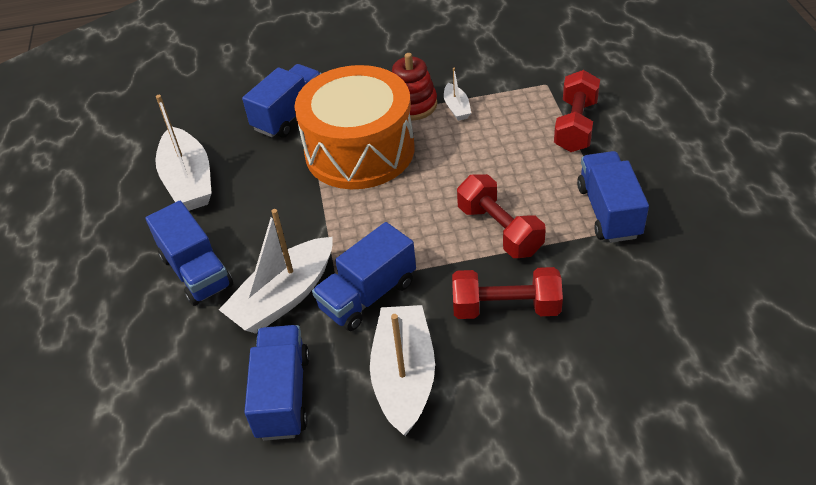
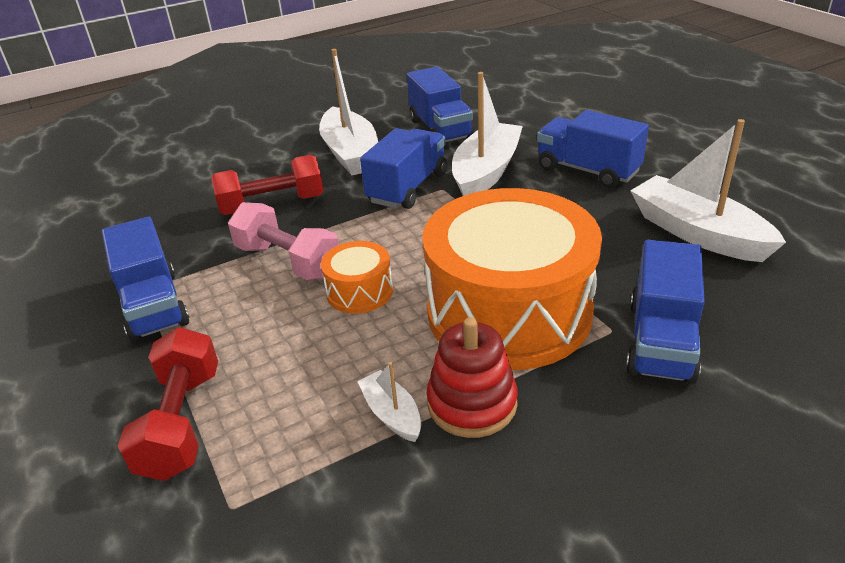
camera: 160 degrees right, 10 degrees down
(450, 188) = (359, 291): none -> orange drum
(499, 230) = (288, 261): red dumbbell -> pink dumbbell

